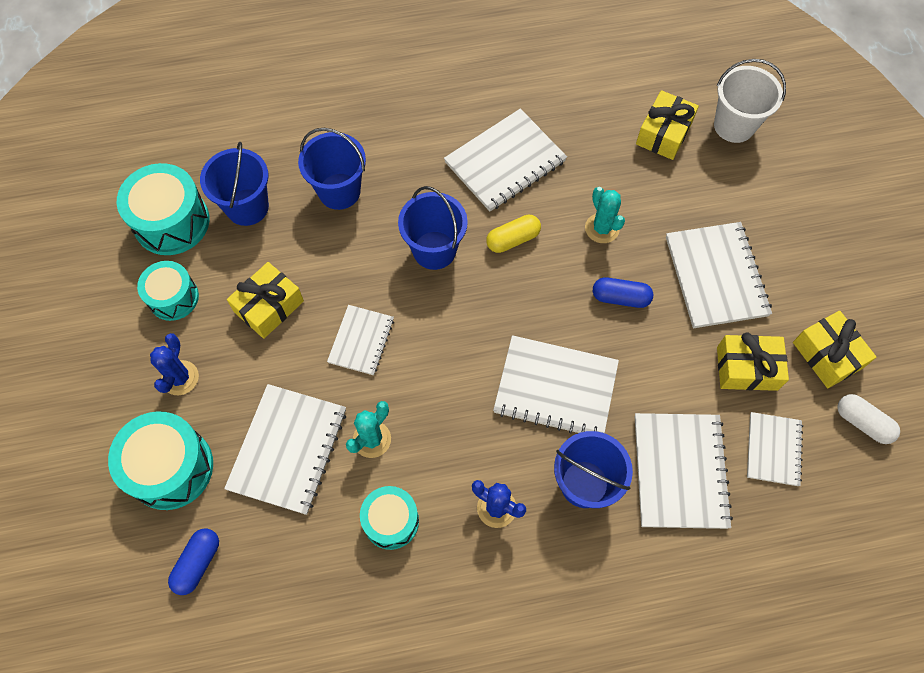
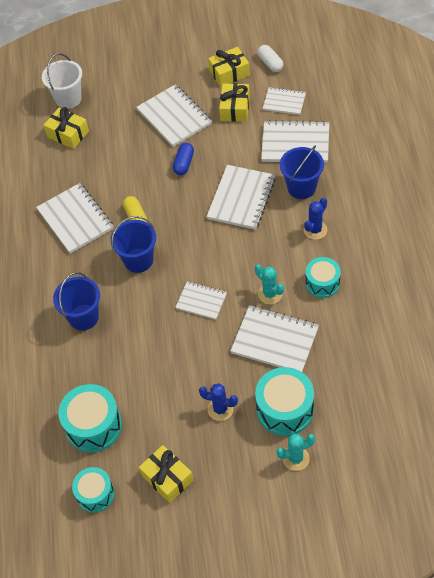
camera: 80 degrees left, 10 degrees down
(173, 297) = (157, 419): turquoise drum -> turquoise drum (95, 494)
(198, 563) = (348, 388): blue capsule -> none
(247, 207) = (88, 375): blue bucket -> none
(269, 306) = (170, 357): yellow gift -> yellow gift (167, 478)
(602, 228) = (134, 170): turquoise cactus -> turquoise cactus (296, 458)
(716, 276) = (174, 117): white notebook -> white notebook turned 60 degrees clockwise
(862, 422) = (270, 63): white capsule -> white capsule turned 75 degrees counterclockwise

